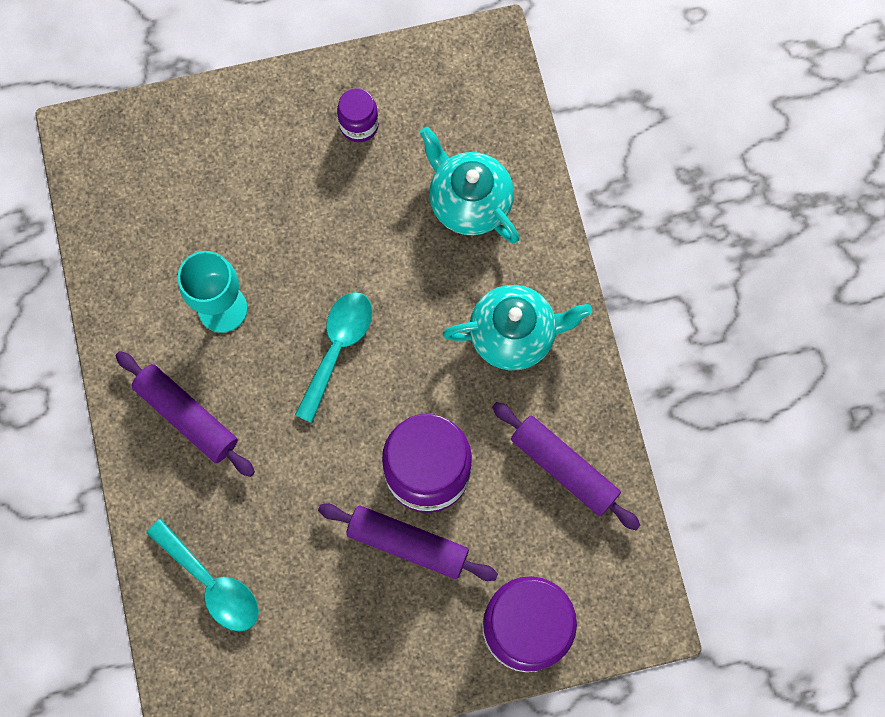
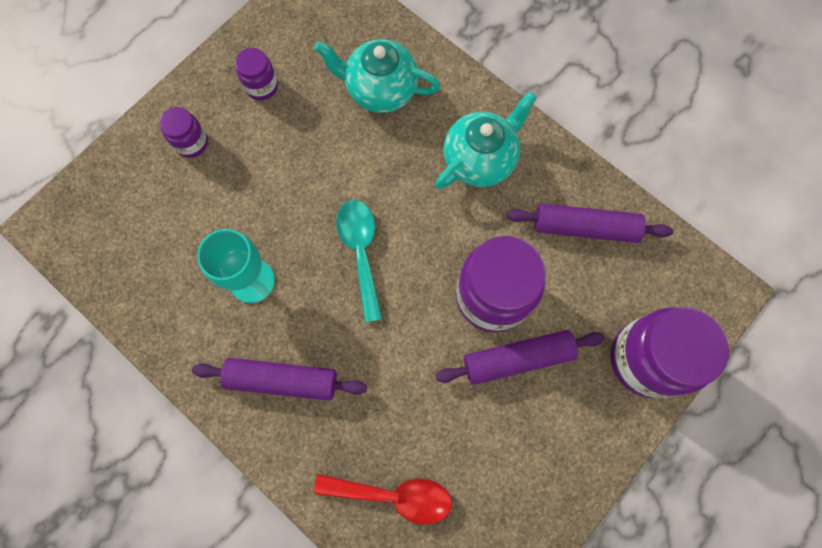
camera: 35 degrees left, 0 degrees up
(211, 583) = (393, 495): turquoise spoon -> red spoon
(257, 140) = (191, 143): none -> purple jar

